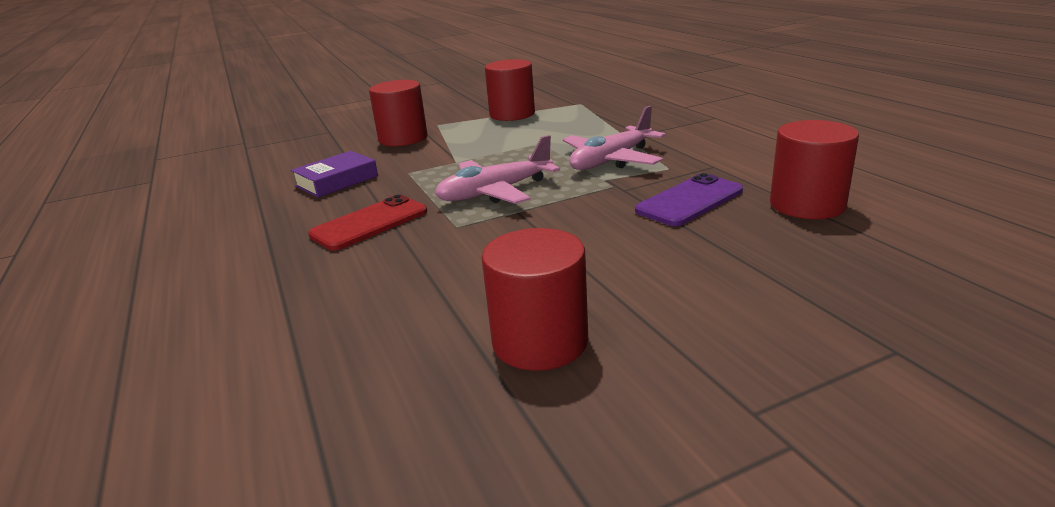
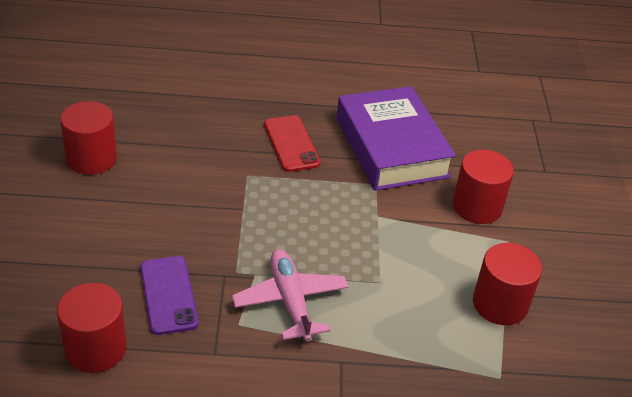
camera: 110 degrees right, 15 degrees up
(337, 181) = (391, 147): purple book -> purple book, size x2.01
(495, 192) = (287, 211): pink plane -> none

